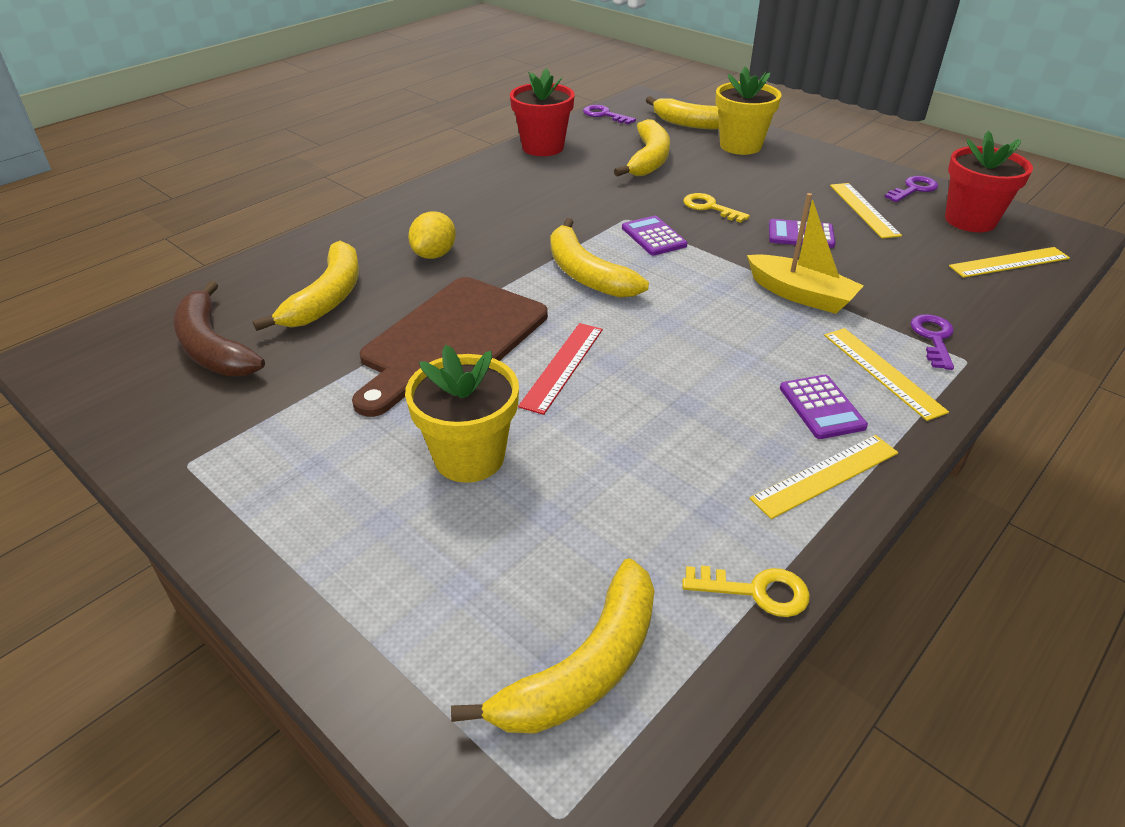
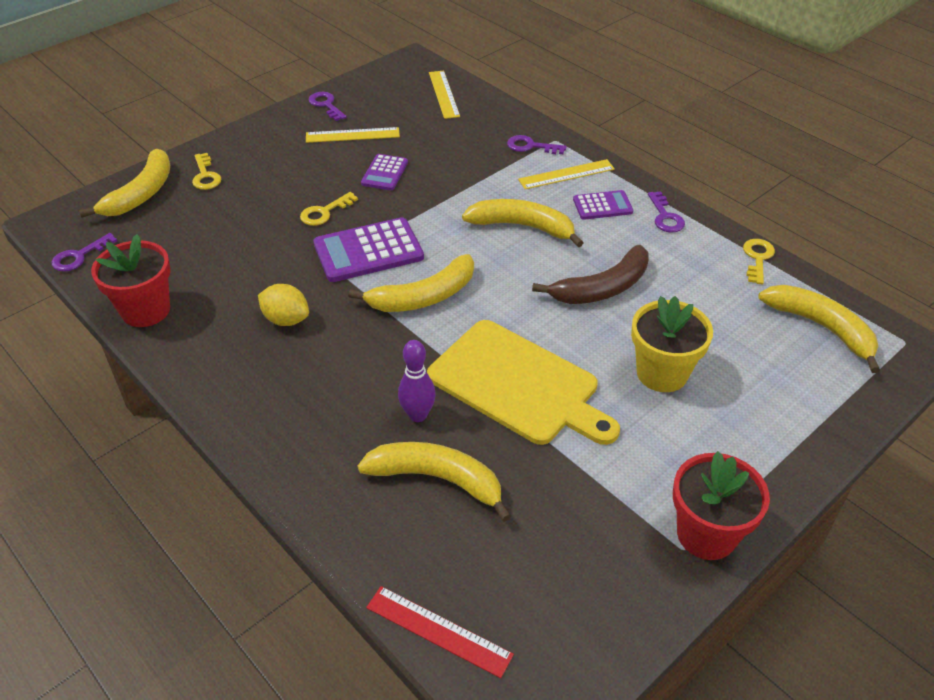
camera: 85 degrees left, 5 degrees up
(213, 347) = (518, 564): brown banana -> brown banana (602, 288)
(411, 282) = (418, 415): none -> purple bowling pin
(434, 254) = (368, 399): yellow lemon -> yellow lemon (286, 319)
(451, 341) = (518, 384): brown cutting board -> yellow cutting board
(562, 366) = (556, 319): red ruler -> red ruler (438, 631)
(649, 159) = (210, 236): yellow banana -> yellow banana (522, 226)
(653, 237) = (368, 251): purple calculator -> purple calculator, size x1.74
(740, 146) = (205, 176): yellow flower pot -> yellow key
(800, 295) = (472, 189): yellow boat -> none
(826, 475) = (665, 217): yellow ruler -> purple key
(970, 220) = (382, 94): red flower pot -> red flower pot (706, 534)

